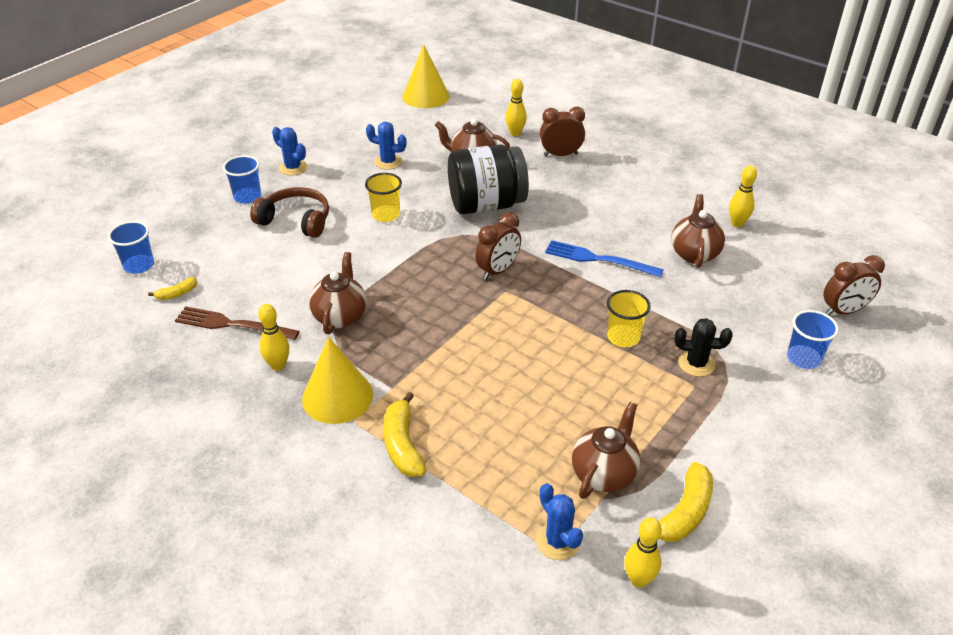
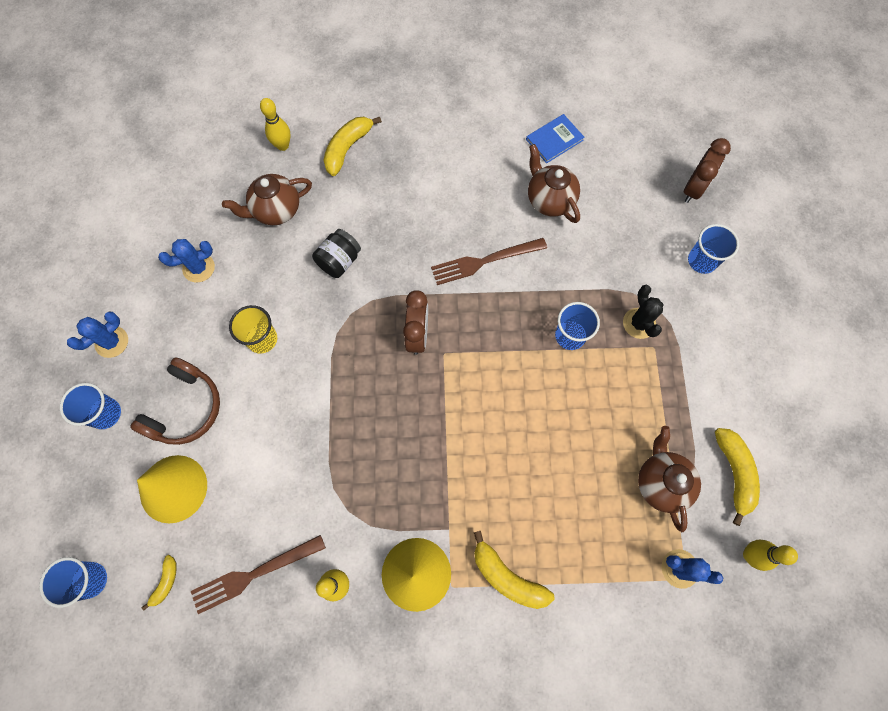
camera: 40 degrees left, 30 degrees up
(293, 168) = (112, 342): blue cactus -> blue cactus turned 45 degrees counterclockwise
(296, 220) = (185, 408): brown headphones -> brown headphones turned 135 degrees clockwise
(340, 316) = (337, 489): brown teapot -> none
(425, 96) = (148, 147): yellow cone -> yellow cone (173, 488)
(486, 205) = (339, 261): black jar -> black jar, size x0.51
(560, 155) = (348, 148): brown clock -> yellow banana
(598, 259) = (484, 261): blue fork -> brown fork
(623, 337) = (570, 336): yellow cup -> blue cup
(696, 364) = (639, 323): black cactus -> black cactus turned 75 degrees counterclockwise
(737, 223) = (554, 140): yellow bowling pin -> blue book

